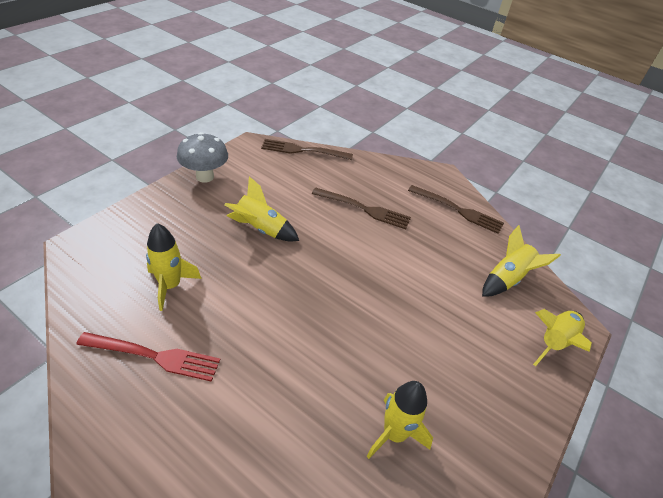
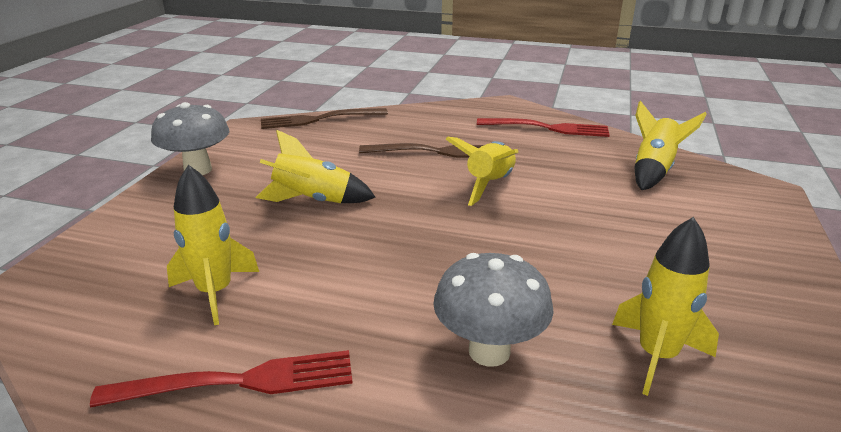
camera: 15 degrees left, 15 degrees down
(298, 390) = (489, 351): none -> grey mushroom
(458, 210) = (547, 128): brown fork -> red fork
(554, 342) = (755, 209): yellow rocket -> yellow rocket (489, 184)

